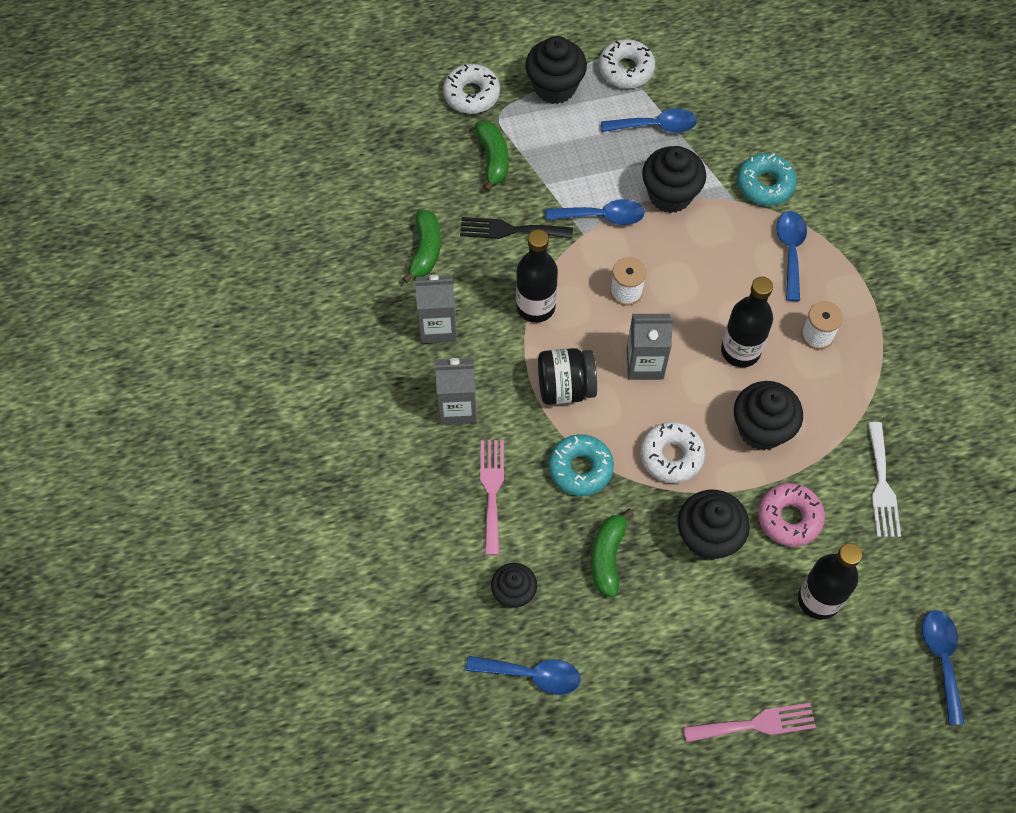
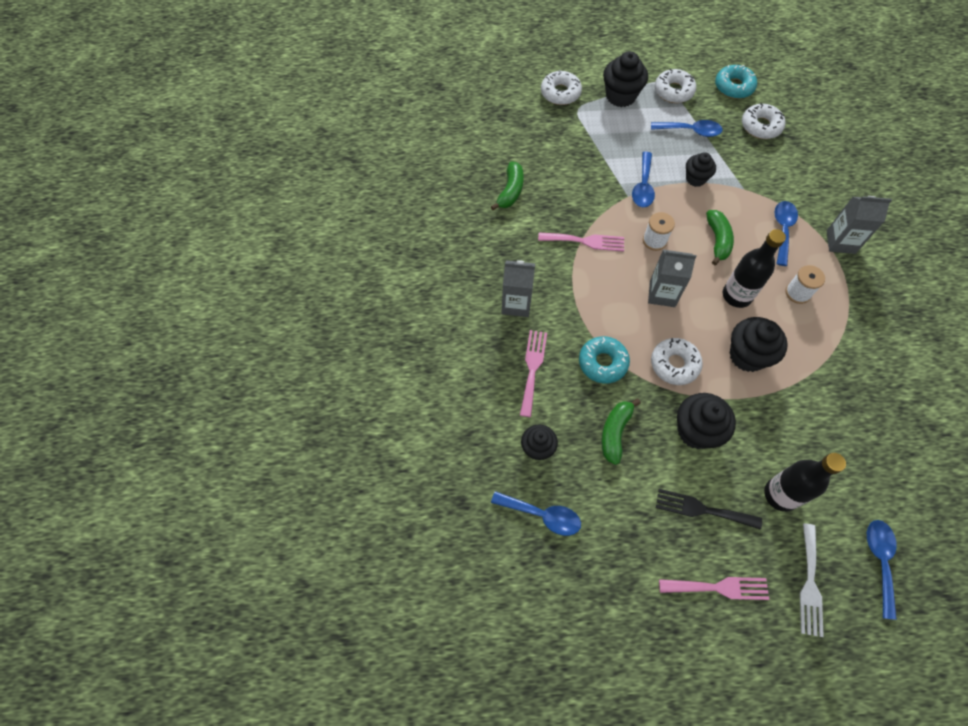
camera: 10 degrees right, 0 degrees up
(438, 327) = (511, 245): grey carton -> grey carton (840, 242)
(493, 159) = (569, 137): green banana -> green banana (717, 240)
(510, 230) = (574, 186): black fork -> black fork (702, 509)
(535, 307) = (585, 241): black bottle -> pink fork
(565, 387) = (599, 302): black jar -> none
(601, 216) = (643, 186): blue spoon -> blue spoon turned 90 degrees clockwise
(670, 195) = (695, 178): black cupcake -> black cupcake, size x0.64
(748, 105) = (761, 126): none -> white donut
(765, 184) = (767, 181): turquoise donut -> turquoise donut (733, 87)
(789, 518) = (763, 426): pink donut -> none
(882, 485) = (840, 413): white fork -> white fork (810, 584)

